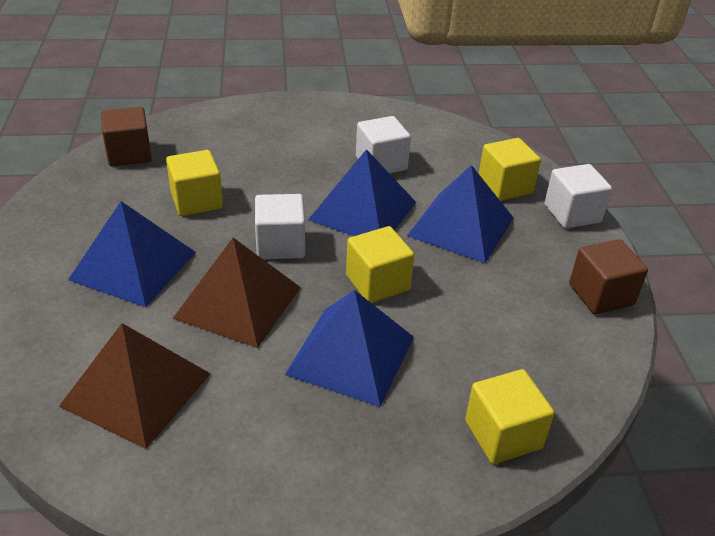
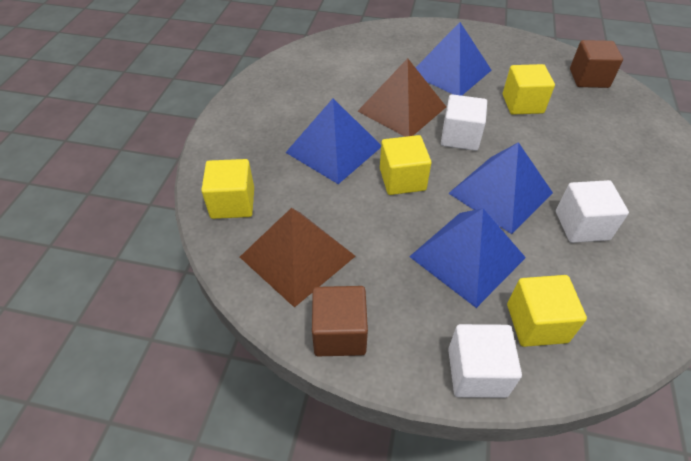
camera: 110 degrees right, 10 degrees up
(136, 389) = (343, 66): brown pyramid -> brown pyramid (297, 256)

